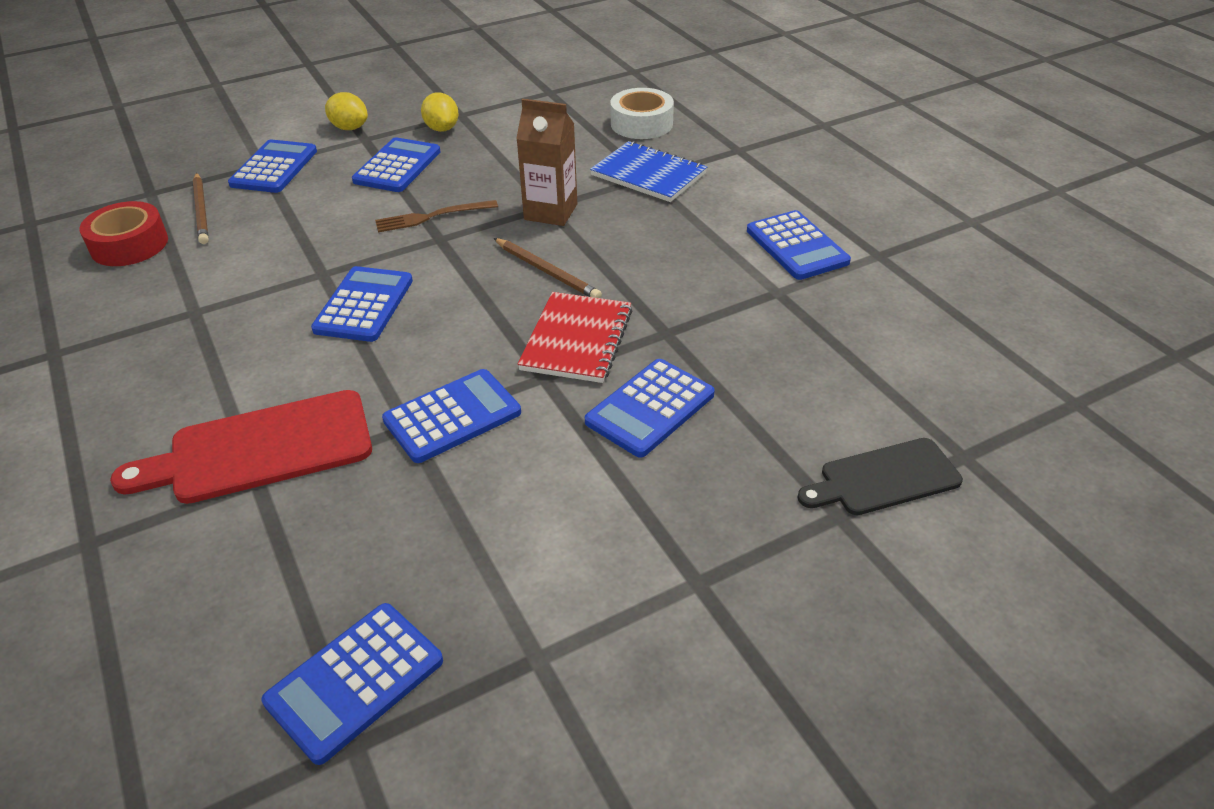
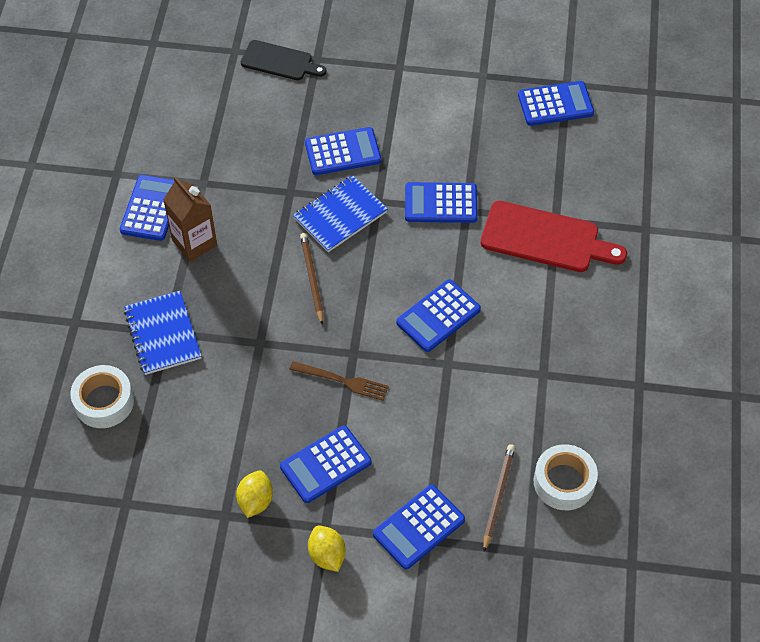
camera: 145 degrees left, 15 degrees up
(129, 245) = (564, 482): red tape -> white tape
(550, 212) = (262, 335): brown carton -> brown carton (194, 243)
(577, 340) = (340, 215): red notebook -> blue notebook

